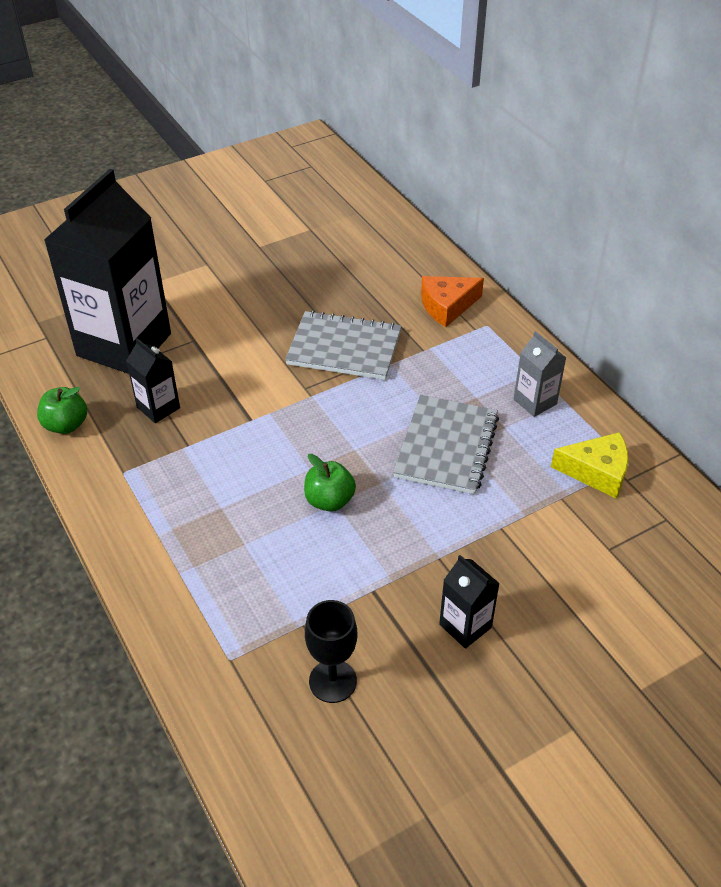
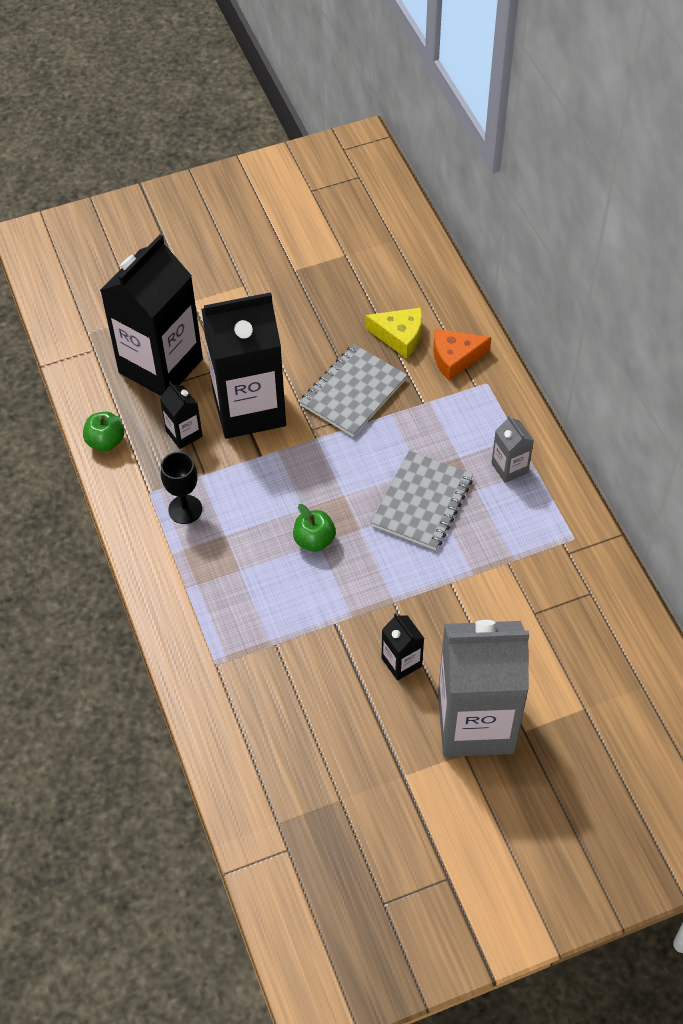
camera: 10 degrees right, 10 degrees up
(230, 375) = (249, 408): none -> black carton
(332, 681) = (290, 692): black goblet -> black goblet (185, 509)
(344, 348) = (353, 392): grey notebook -> grey notebook turned 75 degrees counterclockwise
(577, 687) = (475, 723): none -> grey carton
(597, 471) = (544, 542): yellow cheese -> yellow cheese (399, 336)

